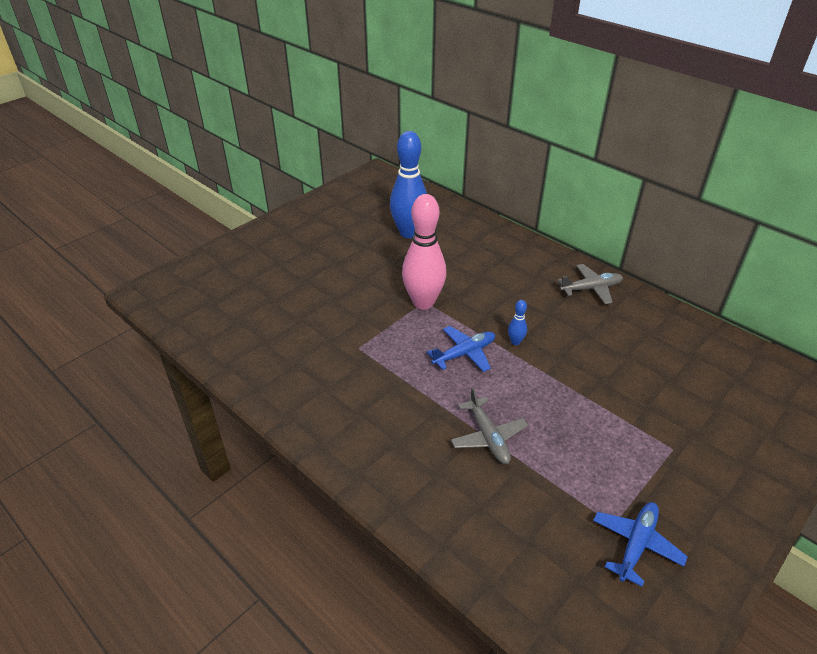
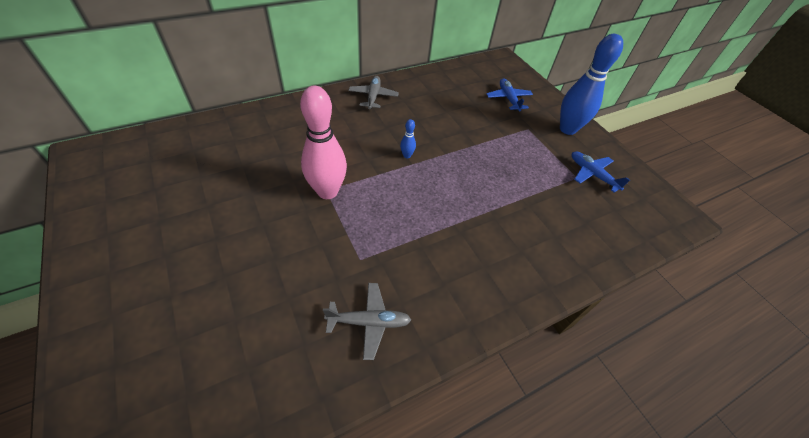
camera: 75 degrees left, 10 degrees up
(409, 233) = (217, 166): blue bowling pin -> blue bowling pin (567, 129)
(464, 354) = (405, 189): blue plane -> blue plane (508, 99)
(488, 437) = (495, 208): grey plane -> grey plane (369, 322)

